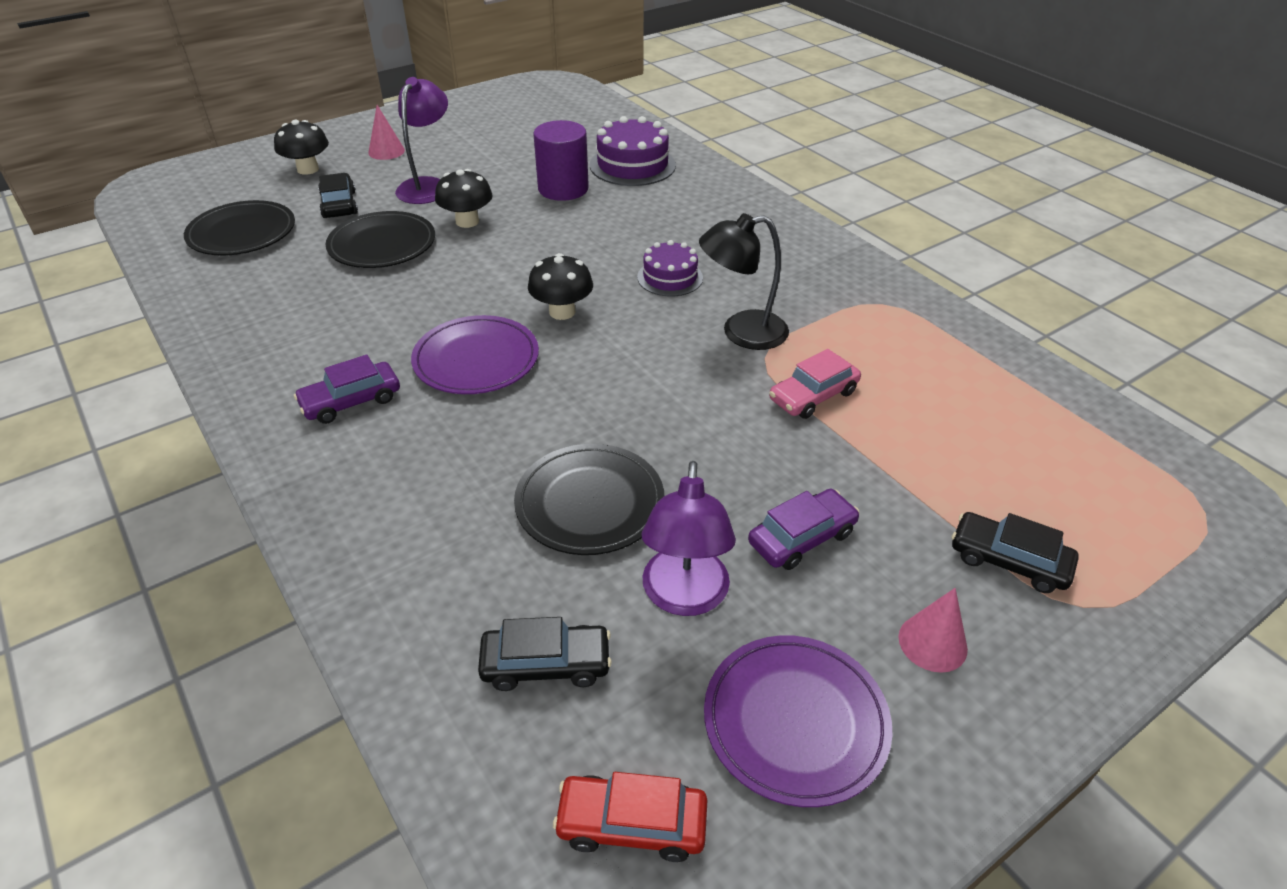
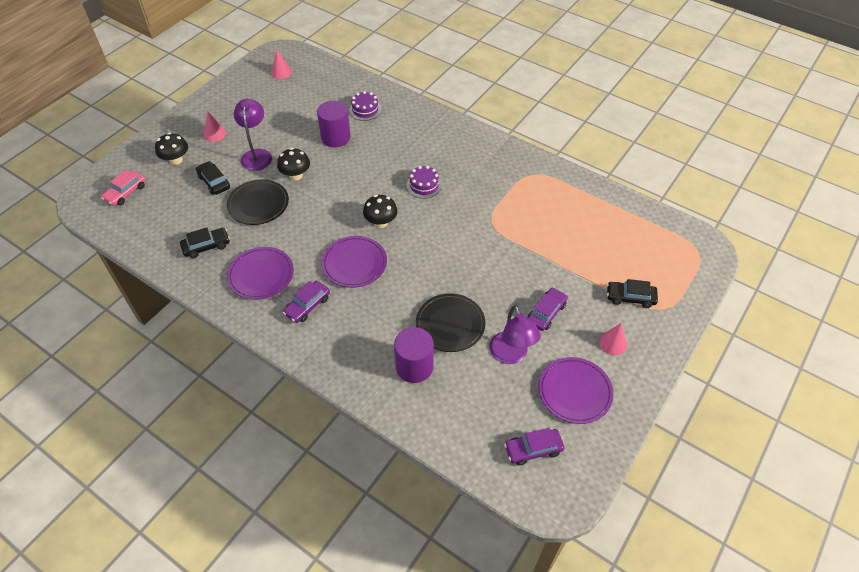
camera: 20 degrees left, 10 degrees up
(242, 233) = (171, 217): black plate -> none
(311, 338) = (261, 275): none -> purple plate
(472, 559) = (414, 367): none -> purple cylinder
(535, 103) = (281, 72): none -> pink cone
(546, 664) = (470, 402): black car -> black car (206, 246)
(632, 165) = (365, 110): purple cake -> purple cake, size x0.64
(632, 823) = (533, 449): red car -> purple car
(741, 332) = (474, 210): black lamp -> none
(813, 396) = (522, 238): pink car -> pink car (126, 192)

